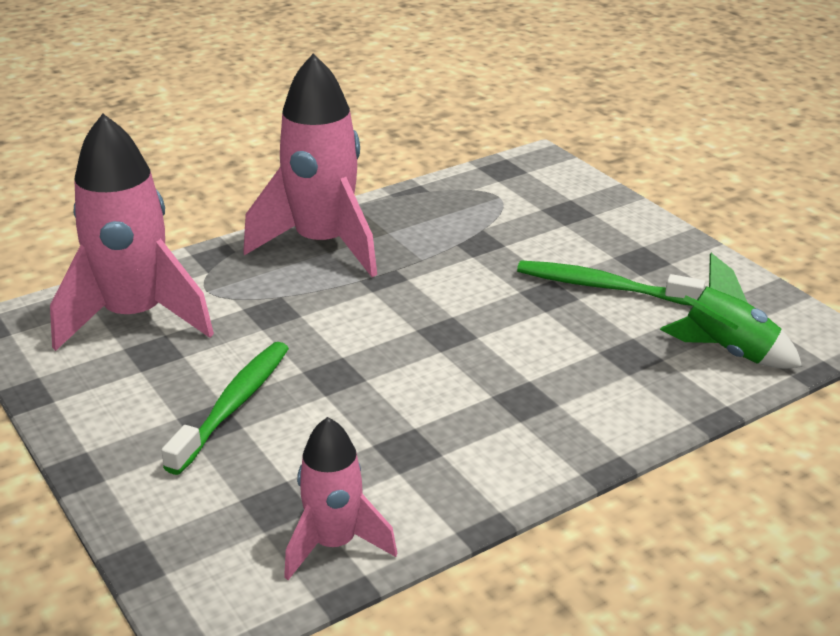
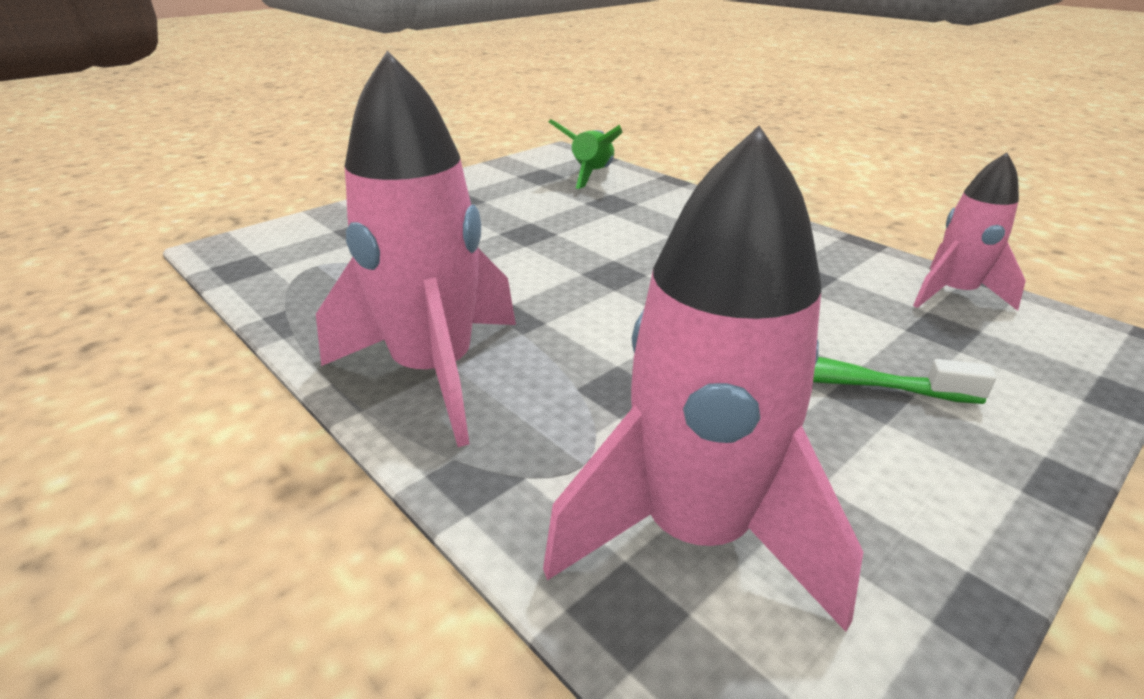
camera: 100 degrees left, 0 degrees up
(602, 287) = (510, 213): green toothbrush -> none

